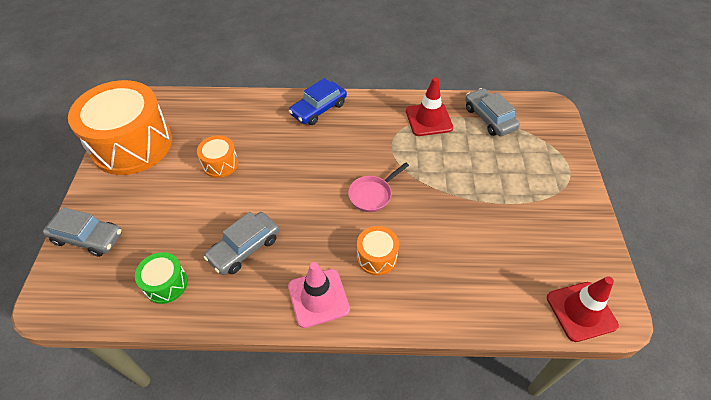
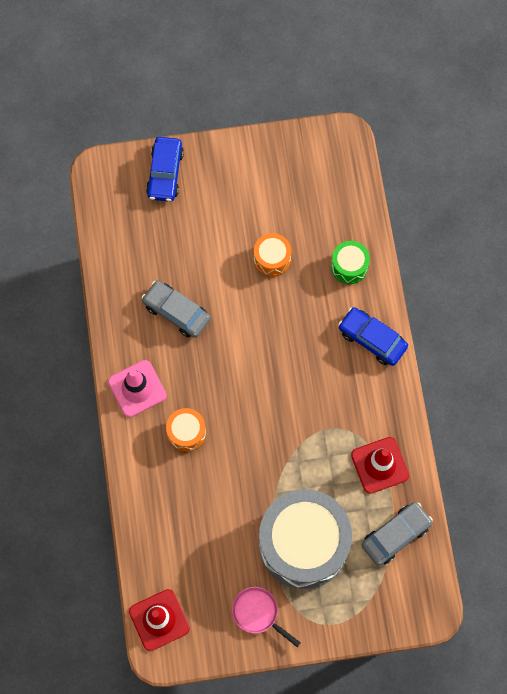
camera: 80 degrees right, 20 degrees up
(88, 238) = (165, 173): grey car -> blue car
(132, 145) = (281, 163): orange drum -> none
(166, 284) = (130, 257): green drum -> green drum (349, 266)
(372, 194) = (259, 417): pink pan -> pink pan (258, 613)
(496, 178) = (303, 544): none -> grey drum

